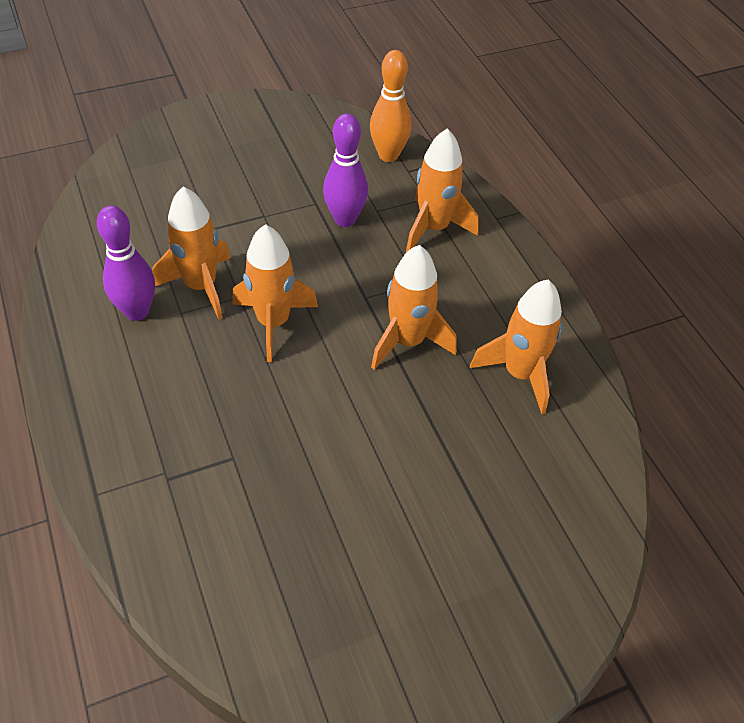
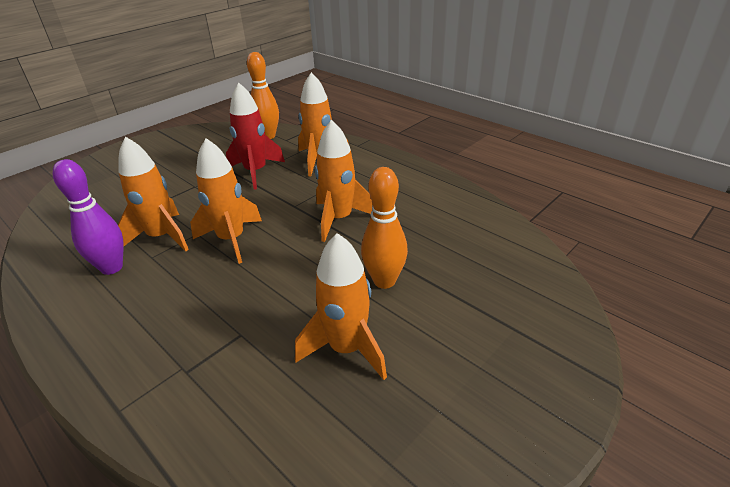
camera: 20 degrees left, 15 degrees down
(345, 219) = (256, 172): purple bowling pin -> red rocket
(411, 455) = (384, 281): none -> orange bowling pin
(520, 374) = (427, 212): orange rocket -> orange rocket (347, 348)

